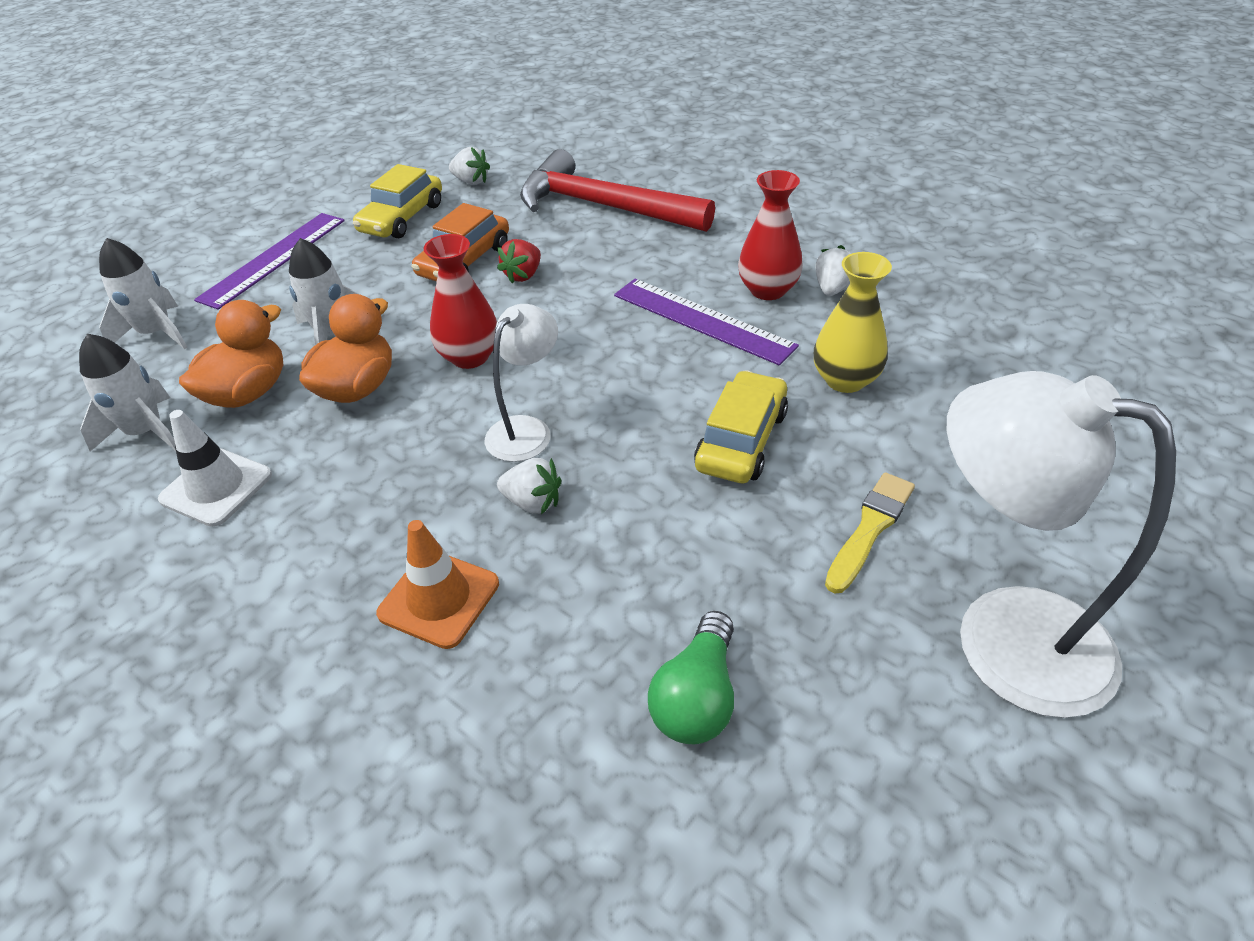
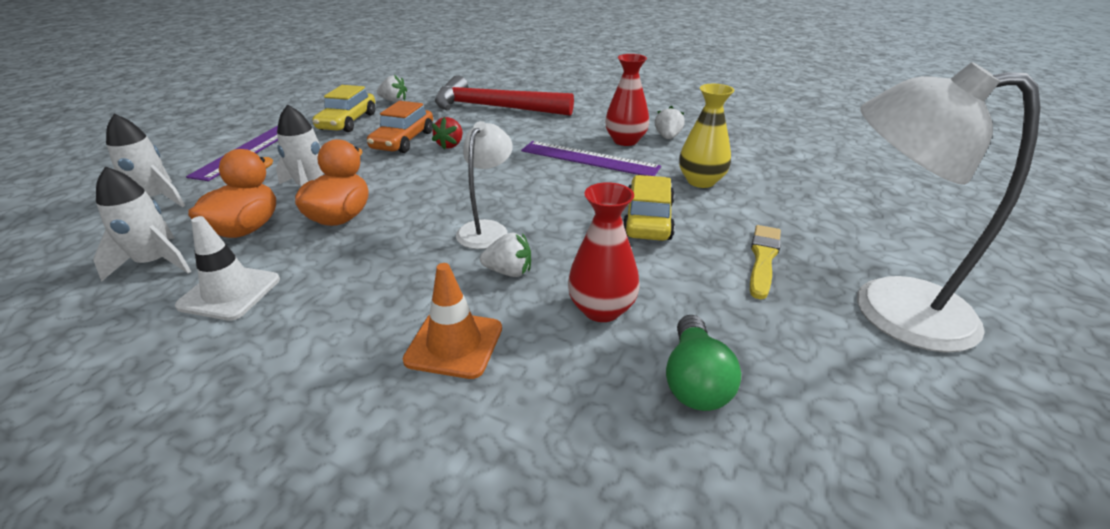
camera: 15 degrees left, 10 degrees down
(470, 357) = (426, 191): red vase -> red vase (601, 309)

